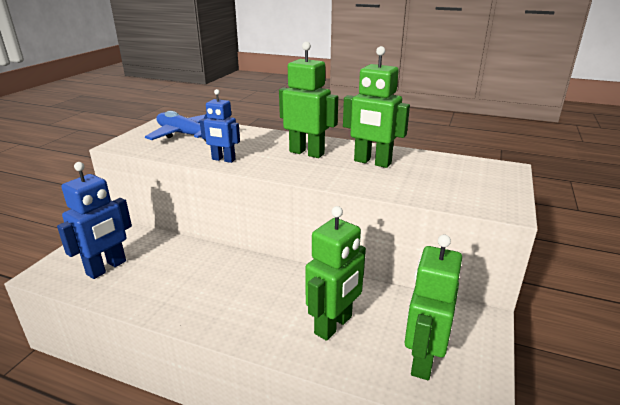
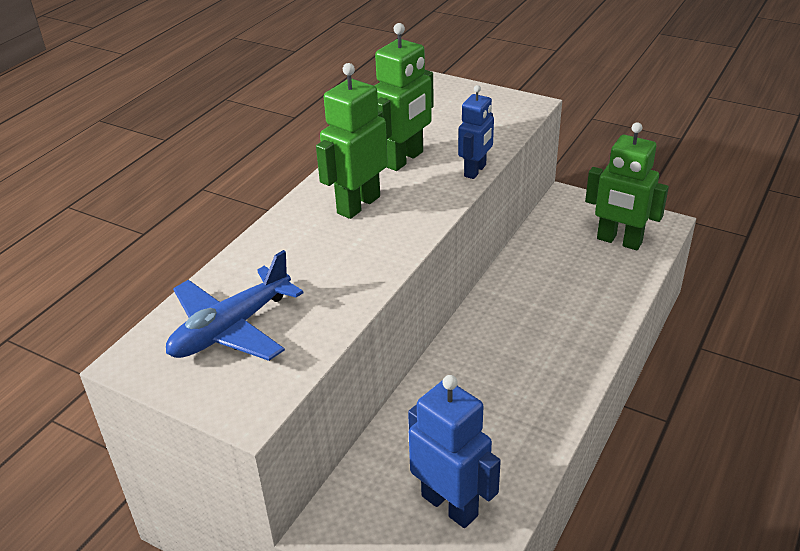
camera: 80 degrees left, 10 degrees up
(223, 160) = (361, 279): blue robot -> blue robot (475, 171)
(333, 325) = (575, 288): green robot -> none

